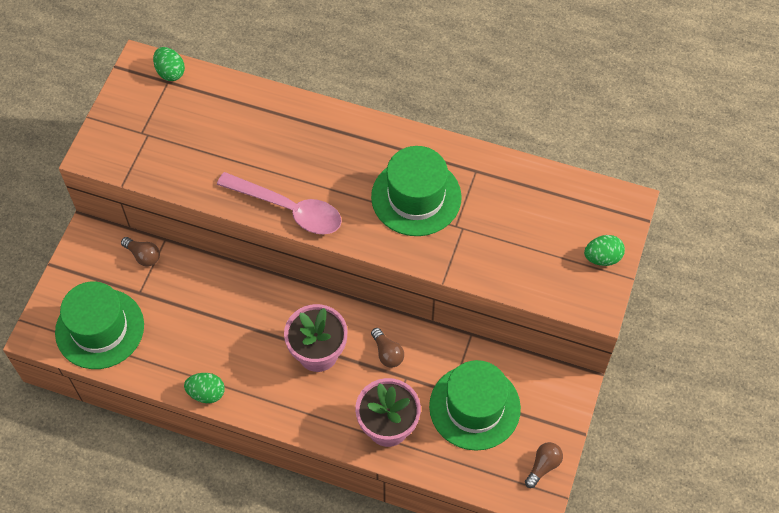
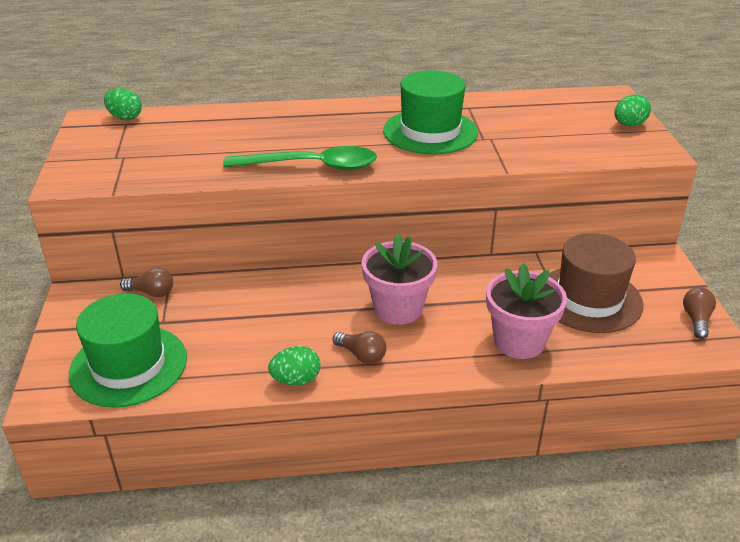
camera: 25 degrees left, 25 degrees down
(289, 209) = (312, 166): pink spoon -> green spoon
(387, 353) = (469, 287): brown light bulb -> brown light bulb (361, 355)
(474, 407) = (589, 299): green hat -> brown hat

